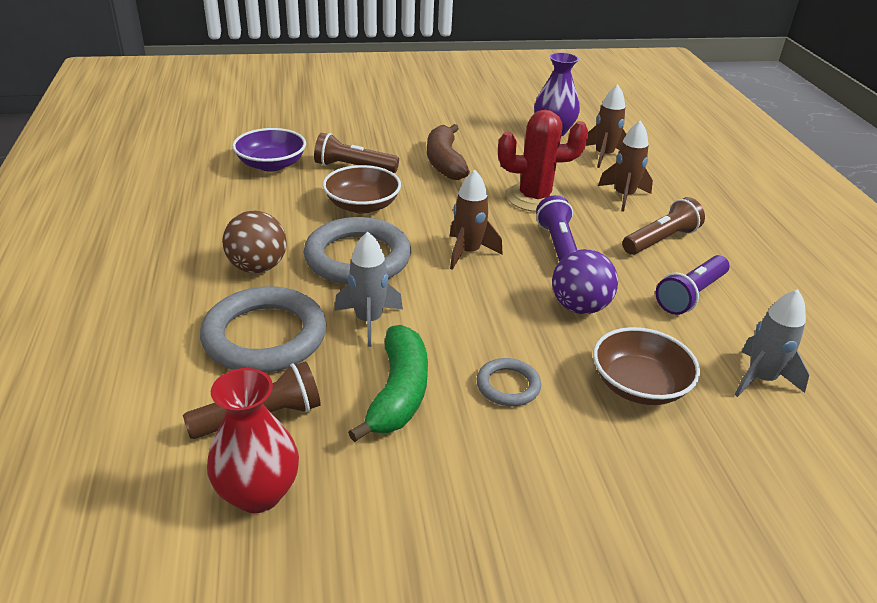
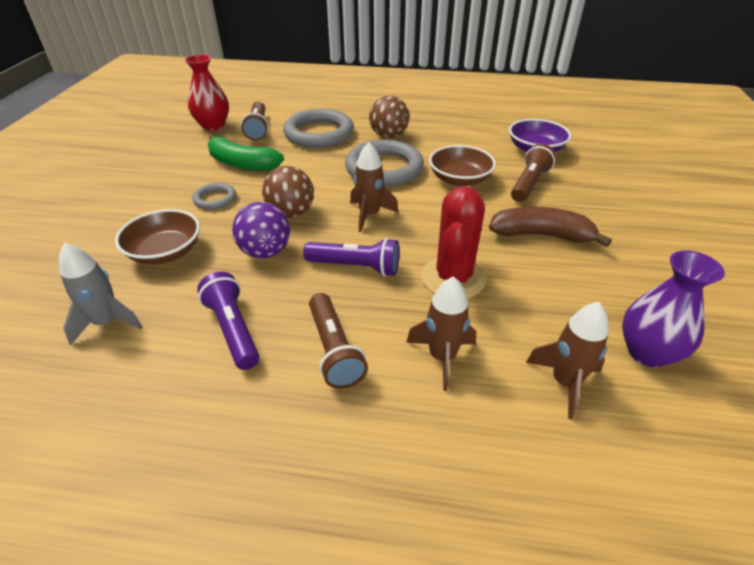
camera: 110 degrees right, 5 degrees up
(369, 321) = (311, 163): grey rocket -> none
(498, 308) = (291, 213): none -> brown ball

